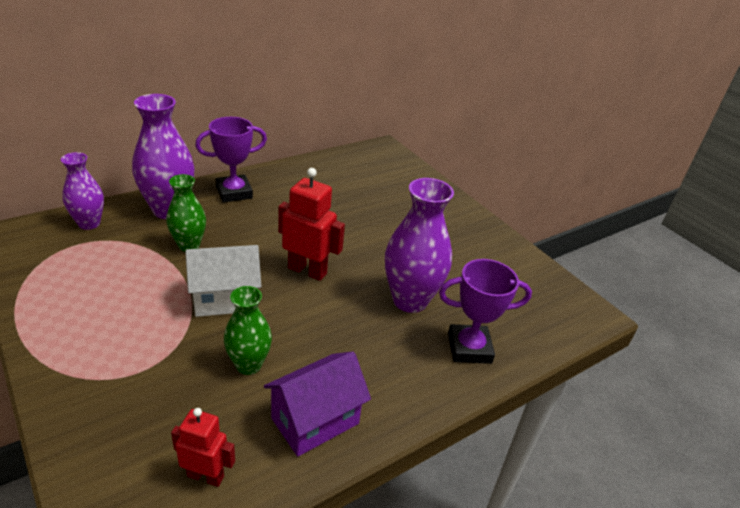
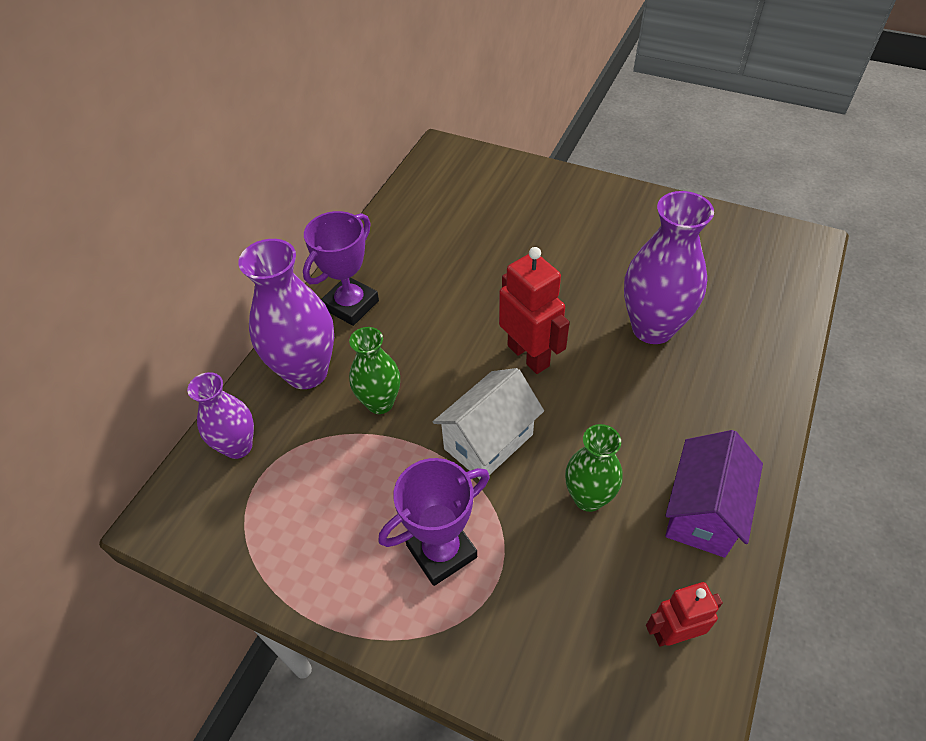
camera: 25 degrees left, 15 degrees up
(307, 270) = (528, 355): red robot -> red robot turned 60 degrees clockwise
(469, 348) = (748, 347): purple trophy -> purple trophy (441, 551)

